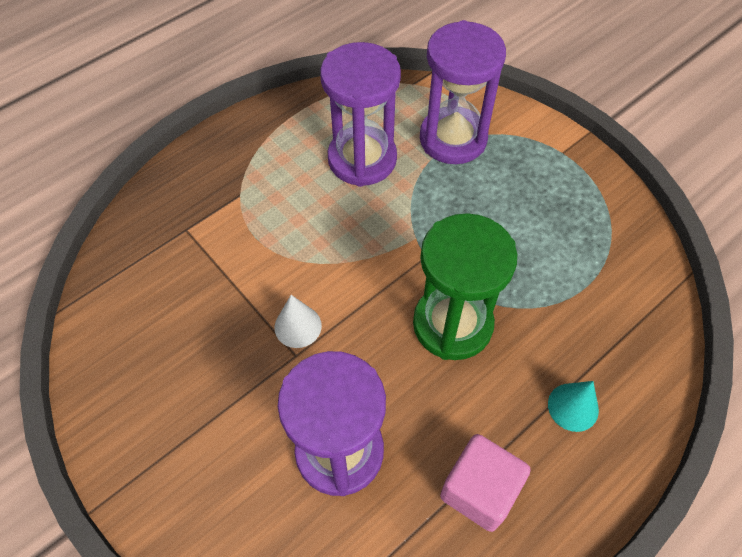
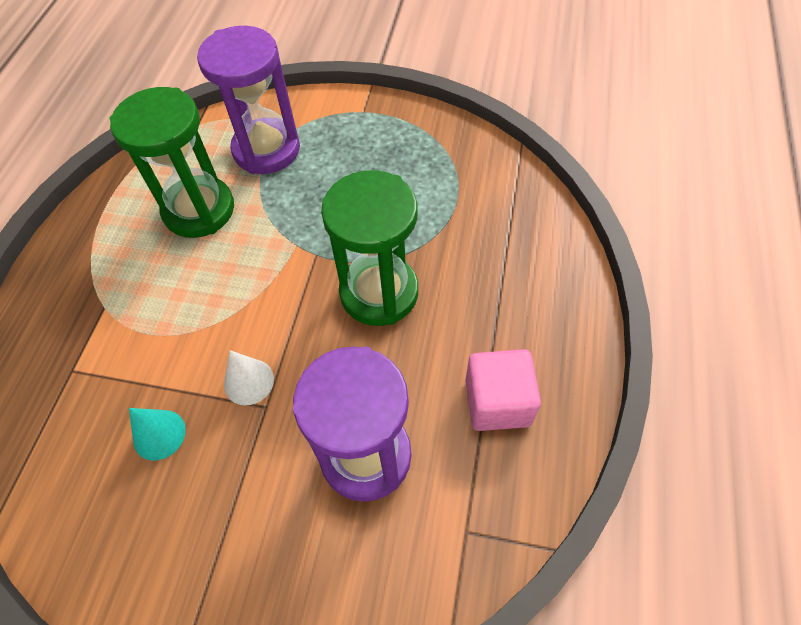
camera: 35 degrees left, 0 degrees up
(362, 159) = (199, 210): purple hourglass -> green hourglass
(573, 407) = (515, 292): turquoise cone -> turquoise cone (159, 434)

